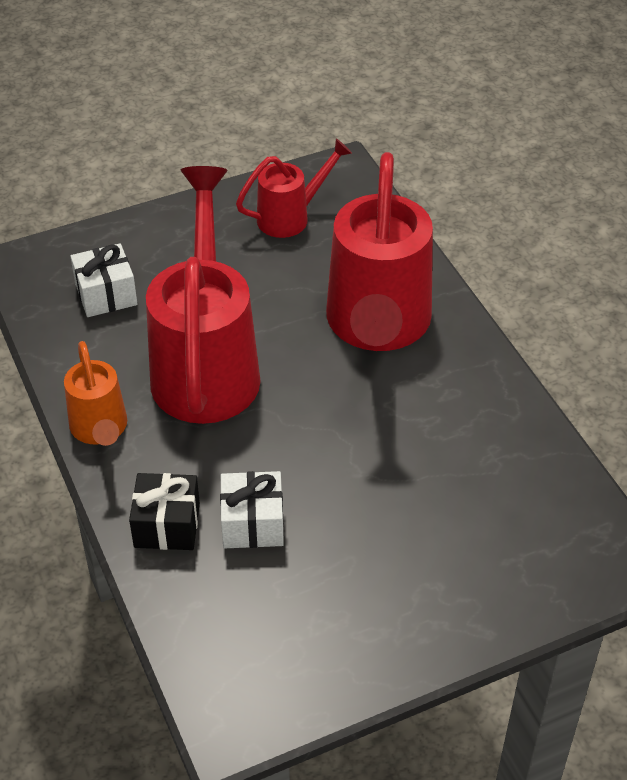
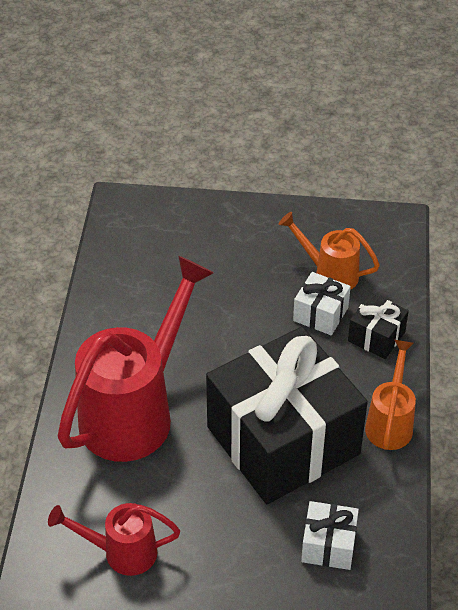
camera: 150 degrees left, 0 degrees up
(206, 364) = (283, 440): red watering can -> black gift
(276, 587) = (329, 273): none -> orange watering can

